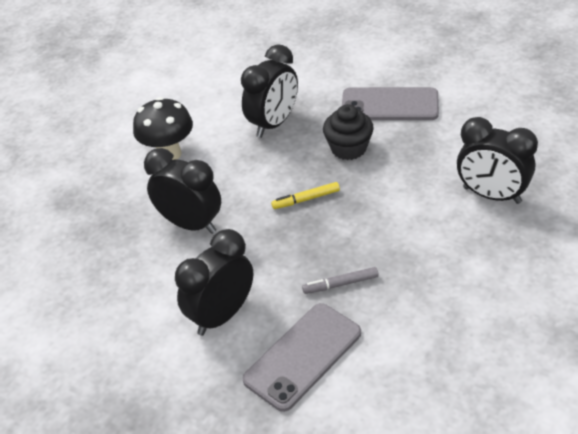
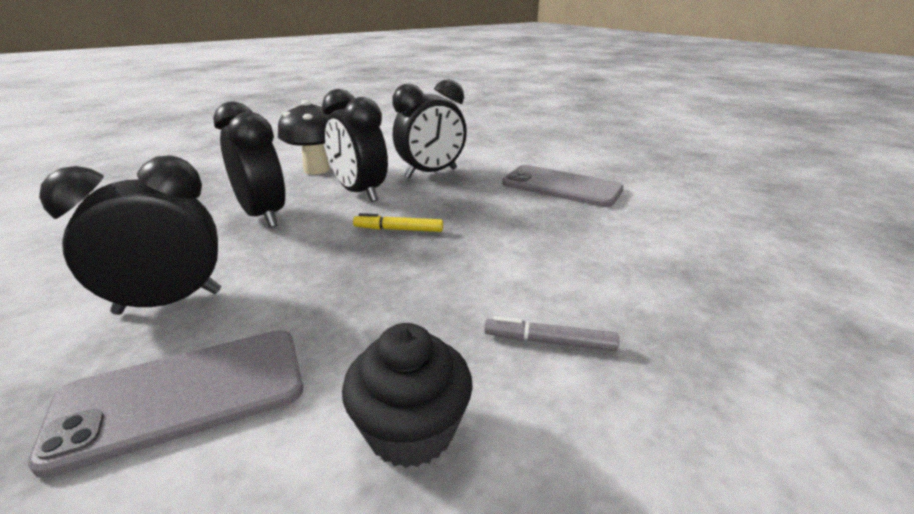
camera: 20 degrees right, 15 degrees down
(340, 284) = (343, 321): grey marker -> grey marker (549, 341)
(348, 148) = (487, 205): black cupcake -> black cupcake (411, 430)
(491, 195) = (642, 291): black clock -> black clock (360, 193)

